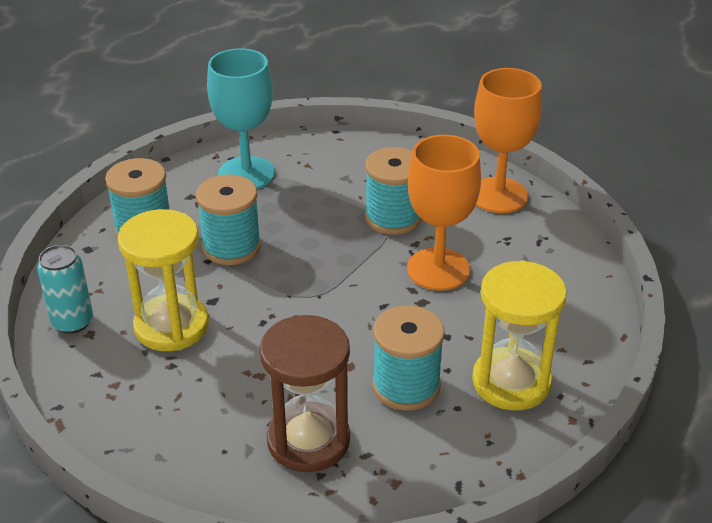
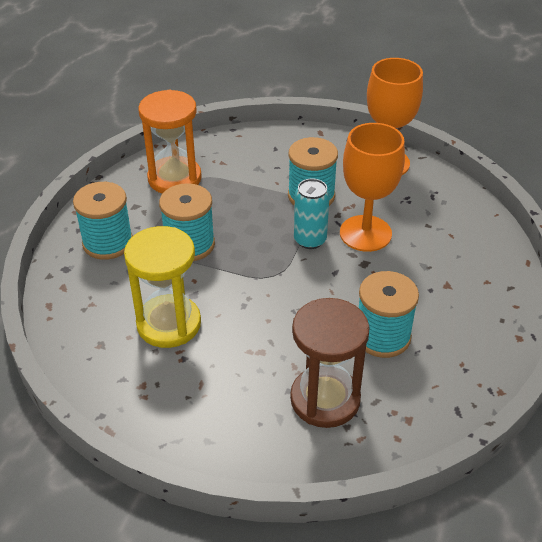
camera: 15 degrees left, 5 degrees up
(72, 322) = (81, 337): turquoise can -> turquoise can (310, 240)
(246, 174) = (174, 178): turquoise goblet -> orange hourglass
(511, 382) = (461, 316): yellow hourglass -> none

